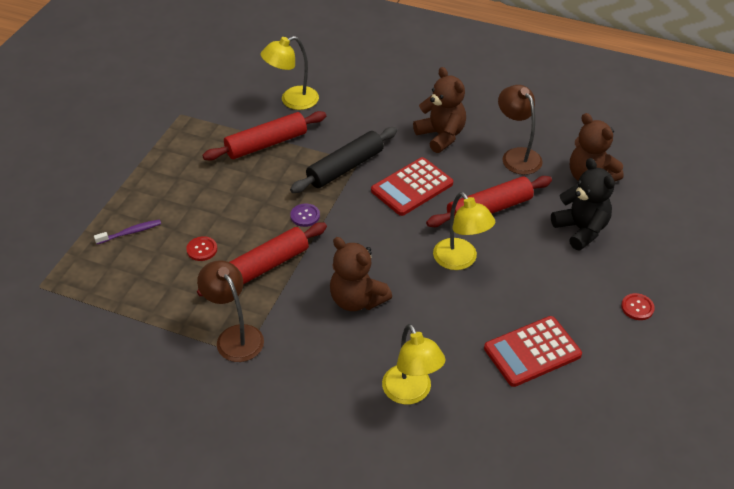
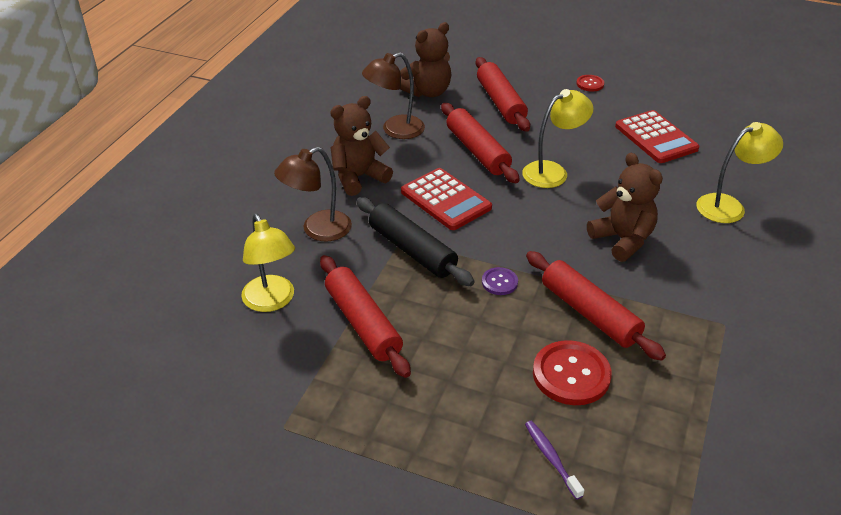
camera: 90 degrees left, 5 degrees down
(202, 249) = (571, 374): red button -> red button, size x1.92
(235, 336) = (702, 333): brown lamp -> brown lamp (318, 230)
(357, 300) = (622, 240): brown teddy bear -> brown teddy bear turned 75 degrees counterclockwise
(581, 230) = (500, 102): black teddy bear -> red rolling pin

